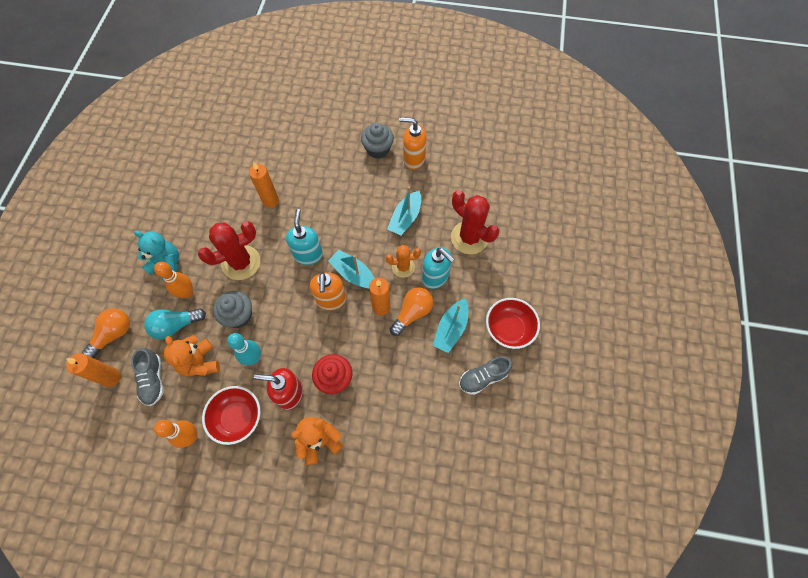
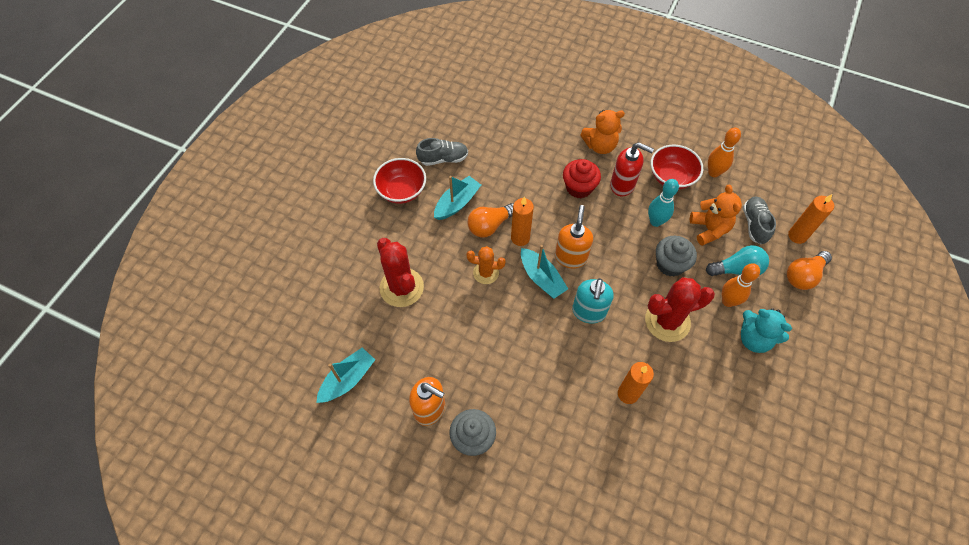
camera: 165 degrees left, 5 degrees down
(405, 218) = (466, 328): turquoise boat -> turquoise boat (348, 379)
(435, 277) = (455, 254): turquoise soap dispenser -> none

